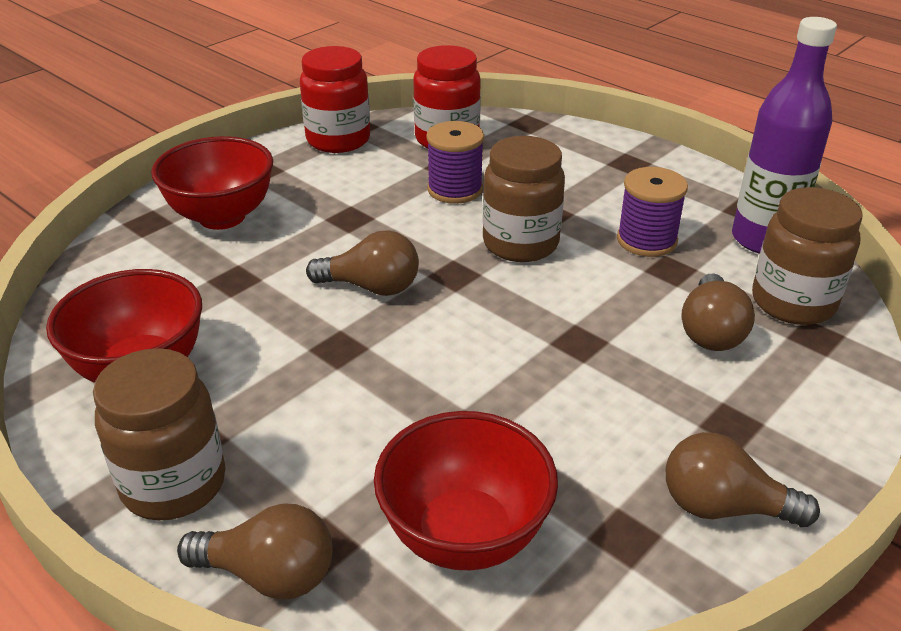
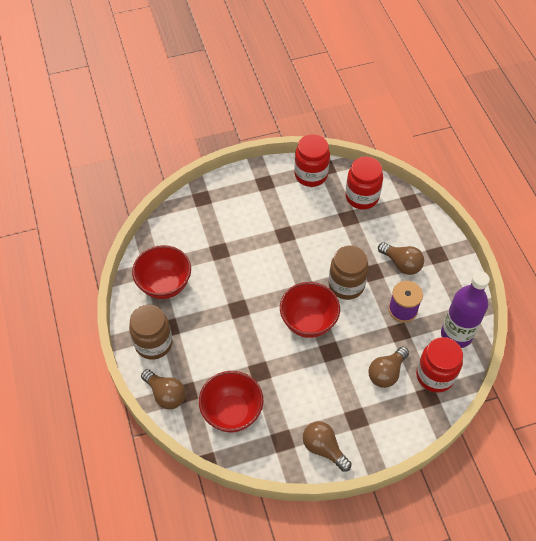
camera: 30 degrees right, 20 degrees up
(222, 217) = (233, 208): red bowl -> red bowl (308, 322)
(371, 287) = (269, 281): brown light bulb -> brown light bulb (401, 264)
(455, 189) = (341, 236): purple spool -> none
(793, 302) = (435, 375): brown jar -> red jar

